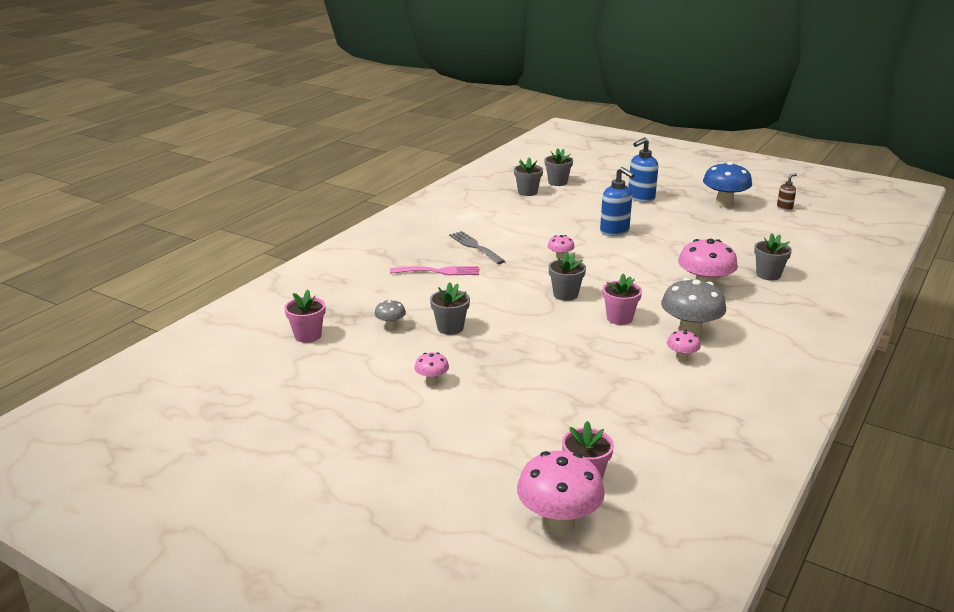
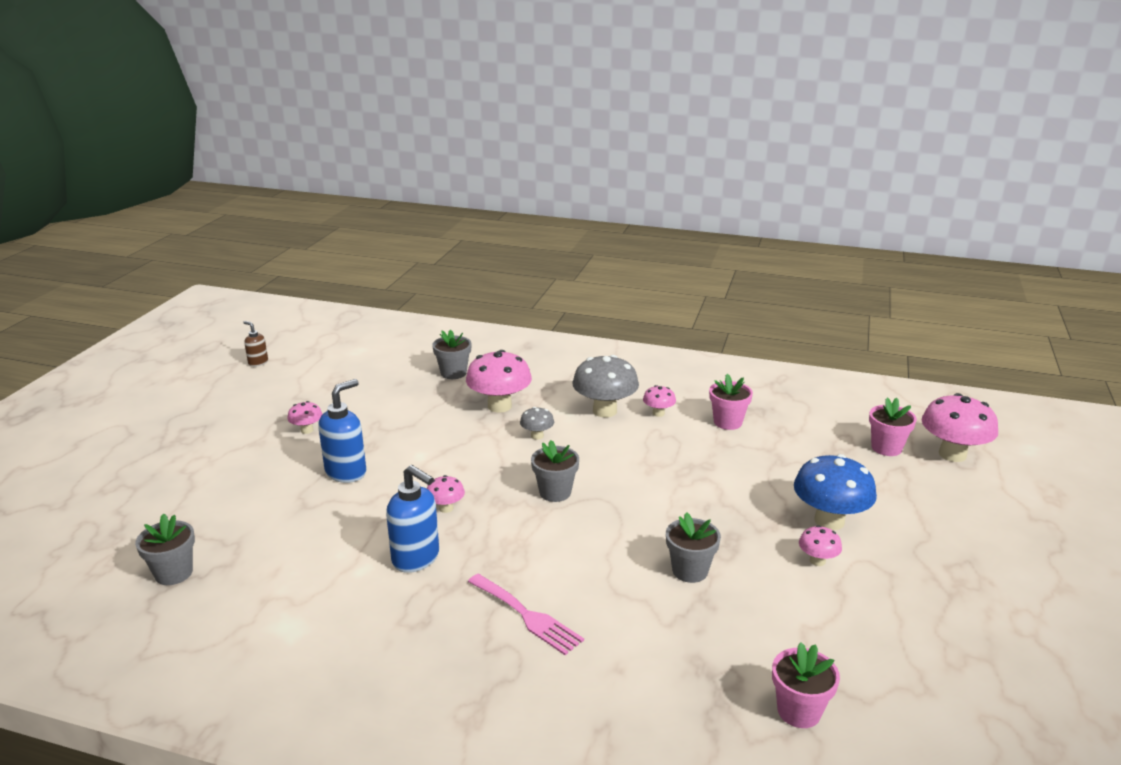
camera: 105 degrees left, 0 degrees up
(390, 326) = (717, 627): grey mushroom -> grey mushroom (537, 436)
(439, 271) = (527, 616): pink fork -> pink fork turned 150 degrees clockwise
(475, 246) = (424, 595): grey fork -> none
(557, 182) = (128, 545): grey flower pot -> none
(619, 318) = (596, 451): pink flower pot -> pink flower pot (727, 422)
(640, 198) = (215, 460): blue soap dispenser -> blue soap dispenser (416, 559)
(675, 222) = (307, 430): none -> pink mushroom
(724, 204) = (242, 399): blue mushroom -> blue mushroom (829, 521)

